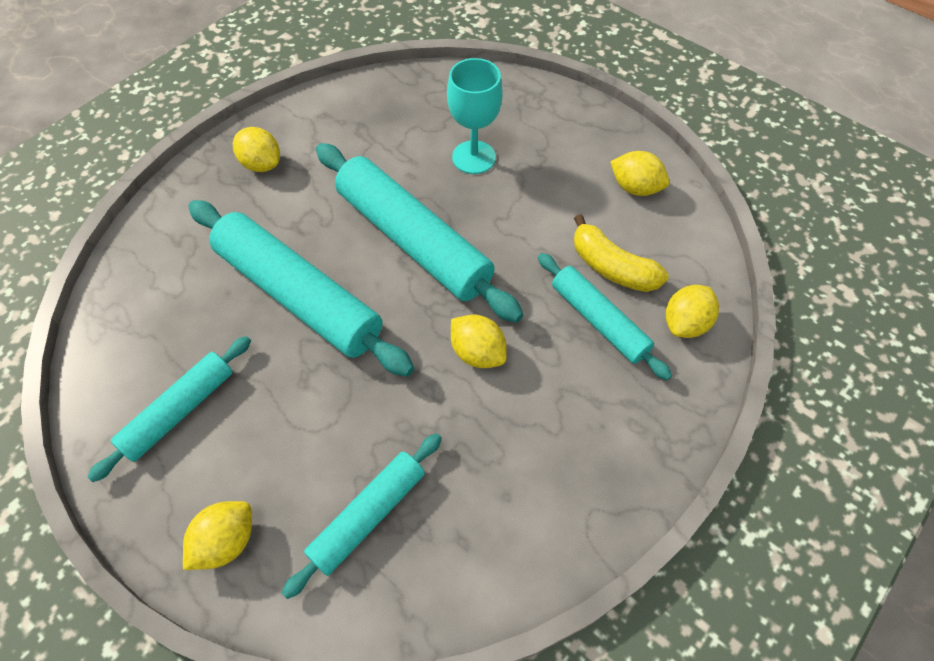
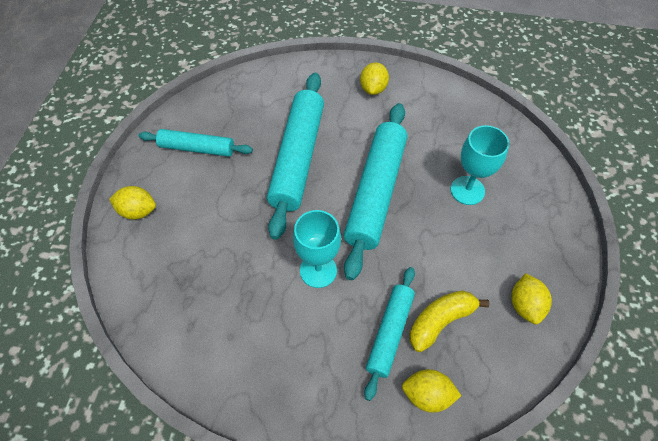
camera: 60 degrees right, 0 degrees up
(368, 516) = (182, 268): turquoise rolling pin -> none
(477, 353) = (318, 270): yellow lemon -> turquoise goblet
(612, 267) = (440, 321): yellow banana -> yellow banana turned 45 degrees clockwise

